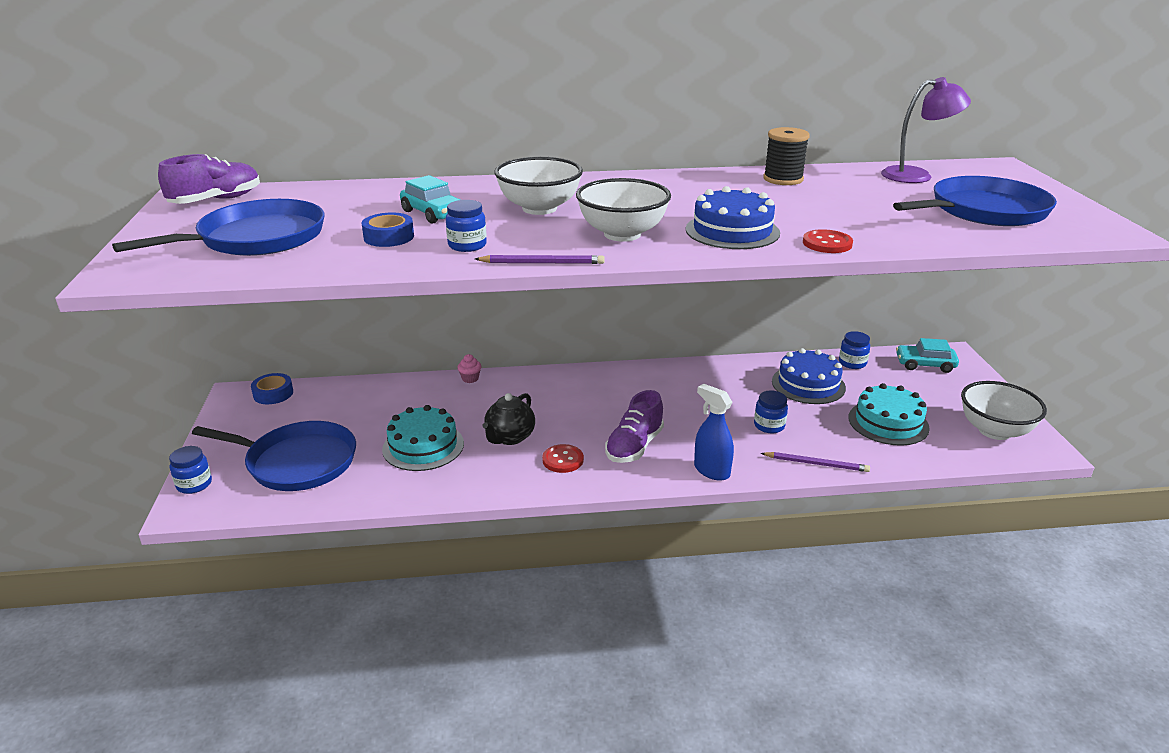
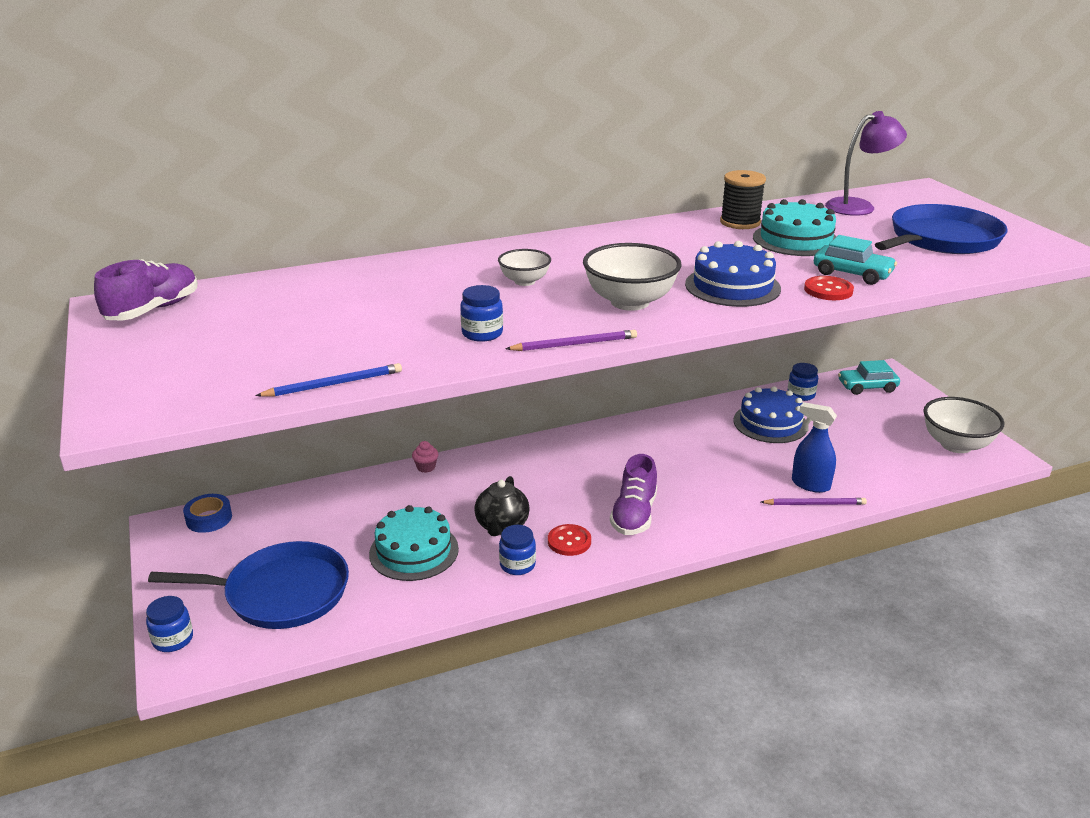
camera: 15 degrees left, 0 degrees up
(256, 238) = (241, 352): blue pan -> none
(309, 270) = (334, 384): none -> blue pencil
(389, 237) = (390, 333): blue tape -> none
(433, 213) = (416, 299): turquoise car -> turquoise car (852, 273)
(539, 208) = (524, 281): white bowl -> white bowl, size x0.58
(711, 470) = (720, 528): blue spray bottle -> blue spray bottle (810, 484)
(769, 426) = (753, 472): blue jar -> blue jar (517, 565)
(888, 422) = (860, 451): turquoise cake -> turquoise cake (795, 240)

